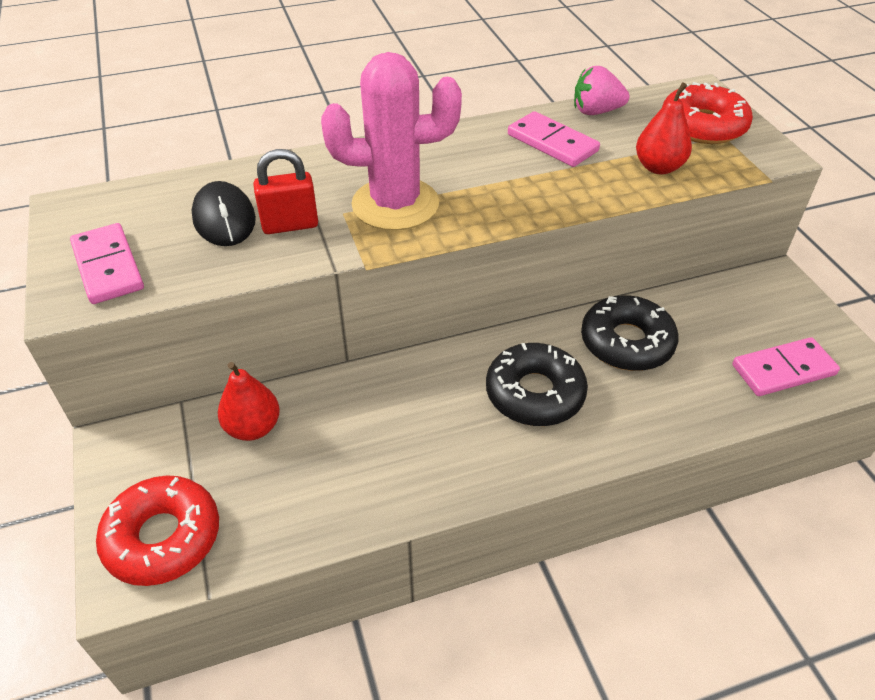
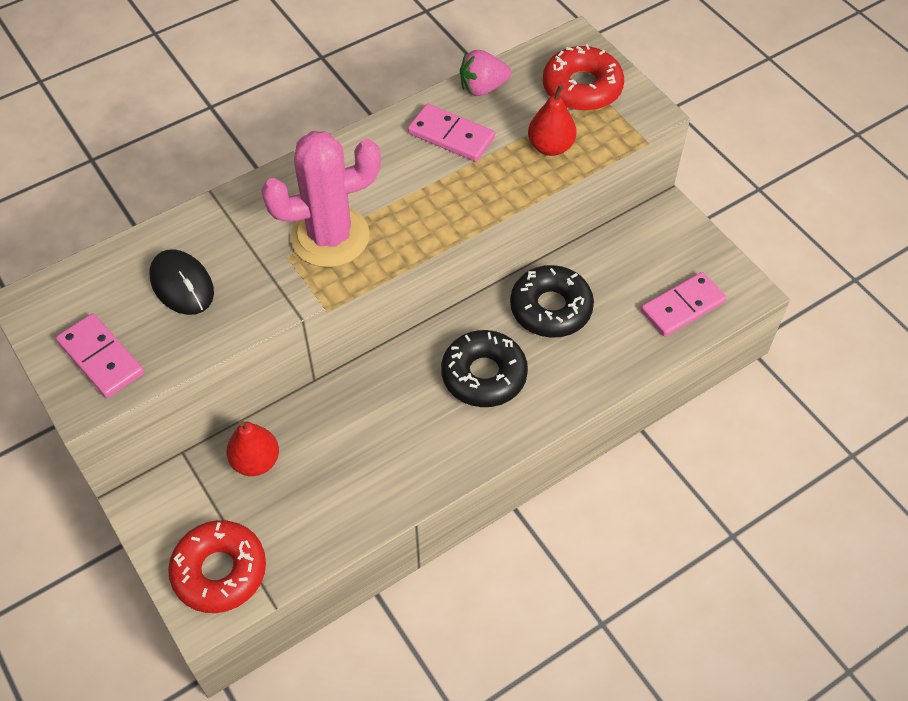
camera: 15 degrees left, 10 degrees up
(290, 225) = (244, 279): red padlock -> none

